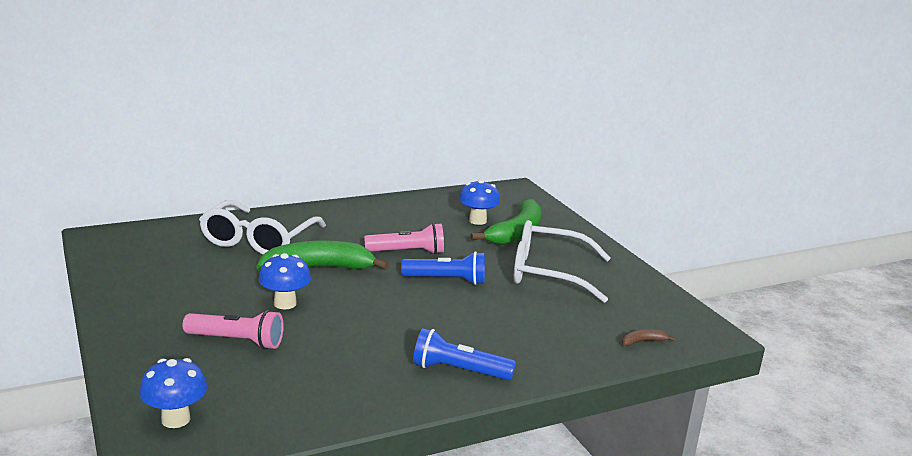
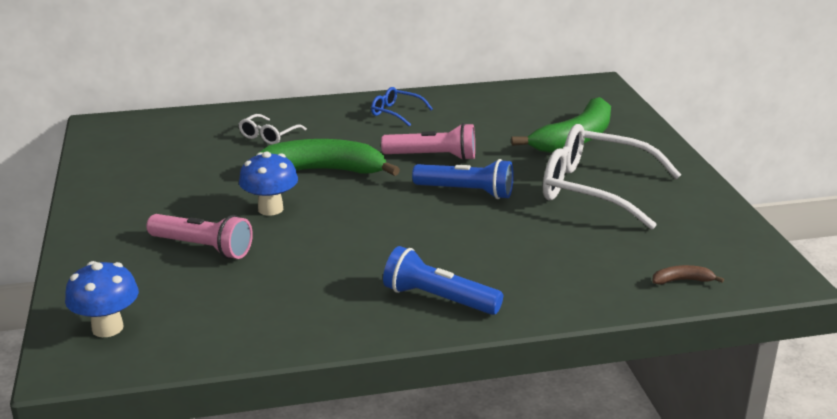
camera: 15 degrees right, 5 degrees up
(258, 240) = (268, 136): white glasses -> white glasses, size x0.46
(361, 216) = (395, 113): none -> blue glasses
(477, 221) = (532, 122): blue mushroom -> none

